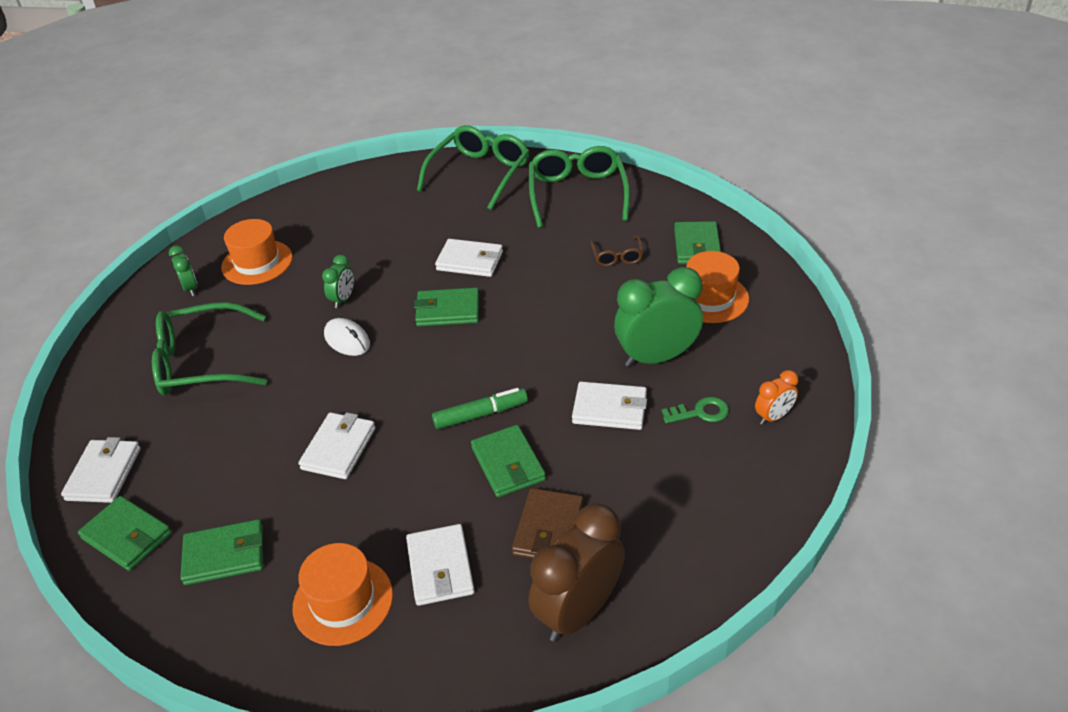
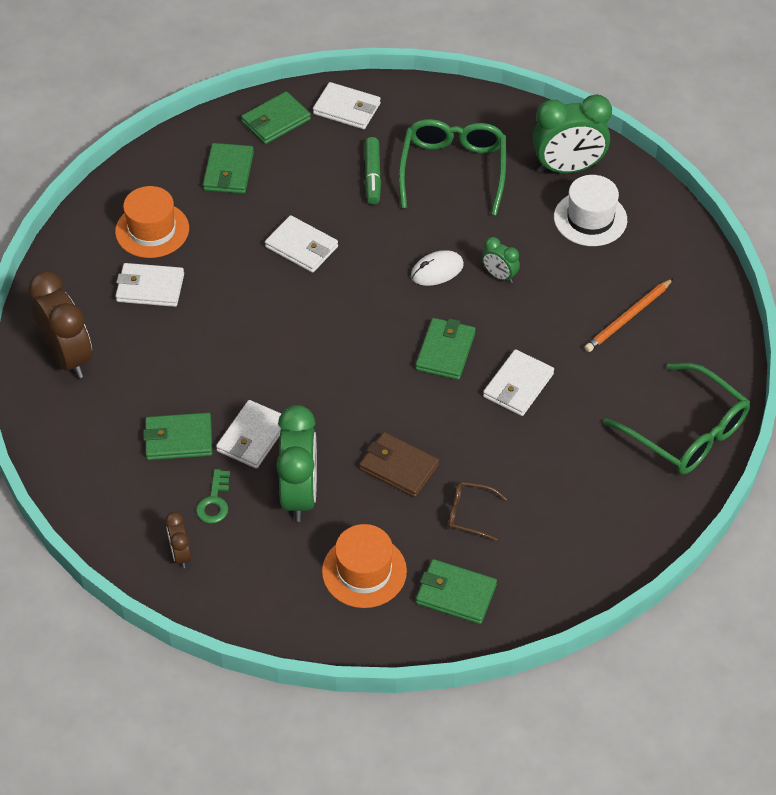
camera: 105 degrees right, 10 degrees up
(190, 288) = (568, 168): green clock -> green clock, size x2.04
(257, 262) = (590, 219): orange hat -> white hat
(372, 220) = (628, 318): none -> orange pencil
(480, 414) = (293, 345): green marker -> green marker (372, 176)
(508, 464) = (227, 350): green wallet -> green wallet (179, 439)
(548, 529) = (149, 359): brown wallet -> brown wallet (399, 467)
(577, 194) = (605, 514): green glasses -> none
(773, 417) = (180, 554): orange clock -> brown clock

